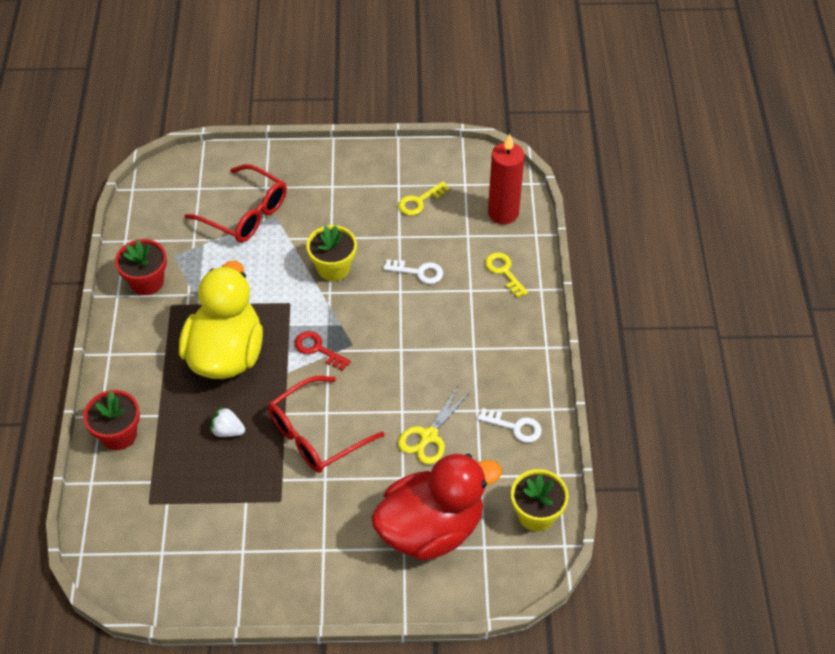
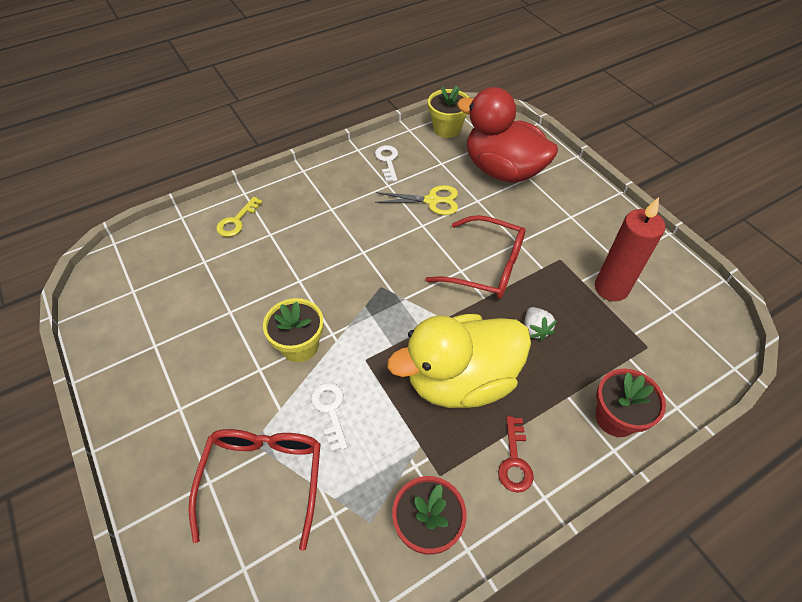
camera: 120 degrees left, 0 degrees up
(317, 349) = (403, 309): red key -> red key (514, 460)
(418, 272) = (268, 277): white key -> white key (330, 410)
(419, 201) = (173, 316): yellow key -> none
(503, 213) = (163, 248): red candle -> red candle (611, 288)

